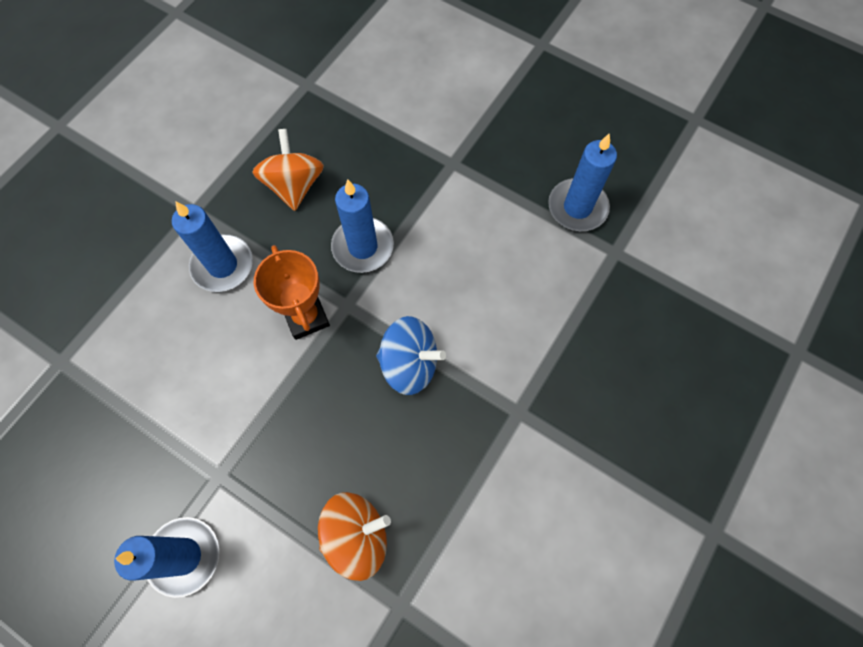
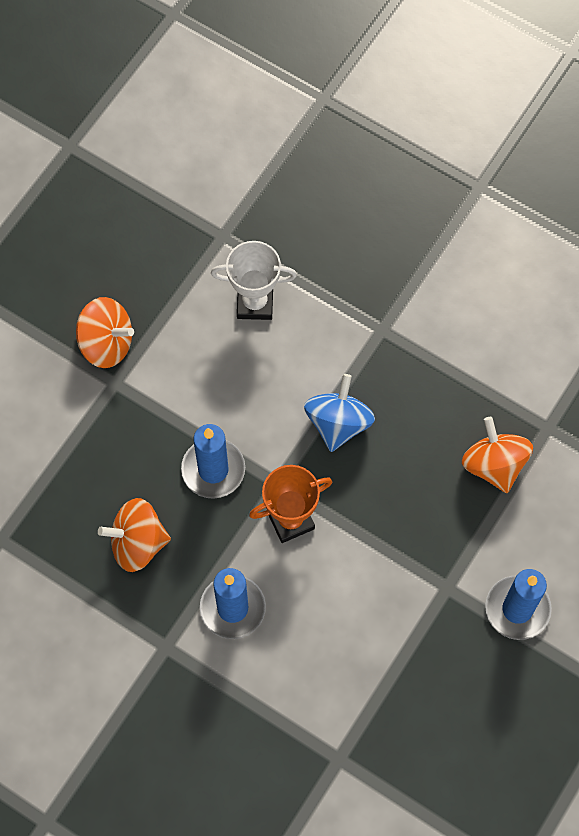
camera: 90 degrees left, 0 degrees up
(492, 155) = (106, 343): none -> orange spinning top
(542, 283) = (255, 303): none -> white trophy
(577, 207) = (172, 266): blue candle -> none

